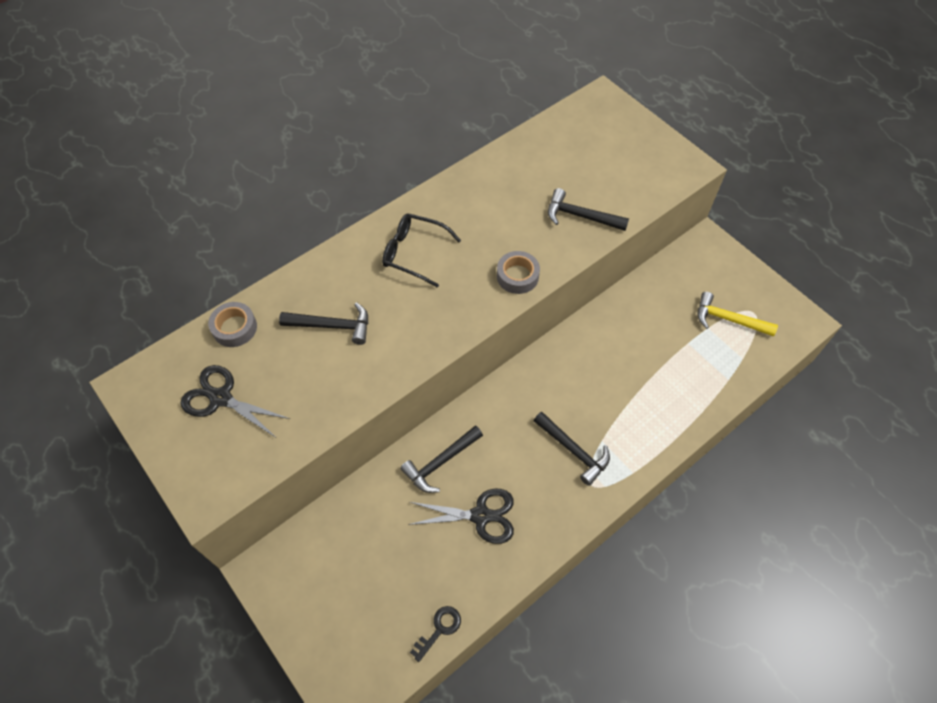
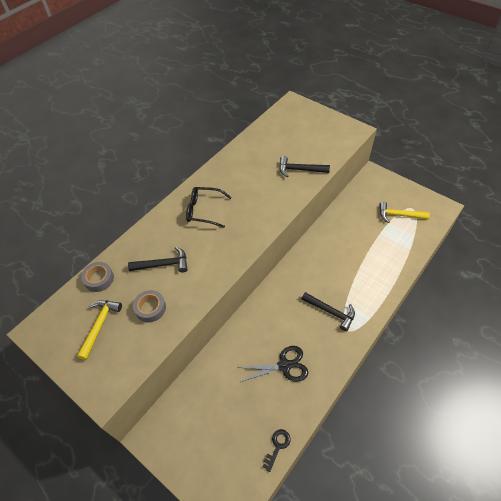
camera: 10 degrees left, 5 degrees down
(221, 398) = (100, 325): black scissors -> yellow hammer
(440, 462) = (250, 338): black hammer -> none
(517, 276) = (272, 211): grey tape -> grey tape (150, 308)

